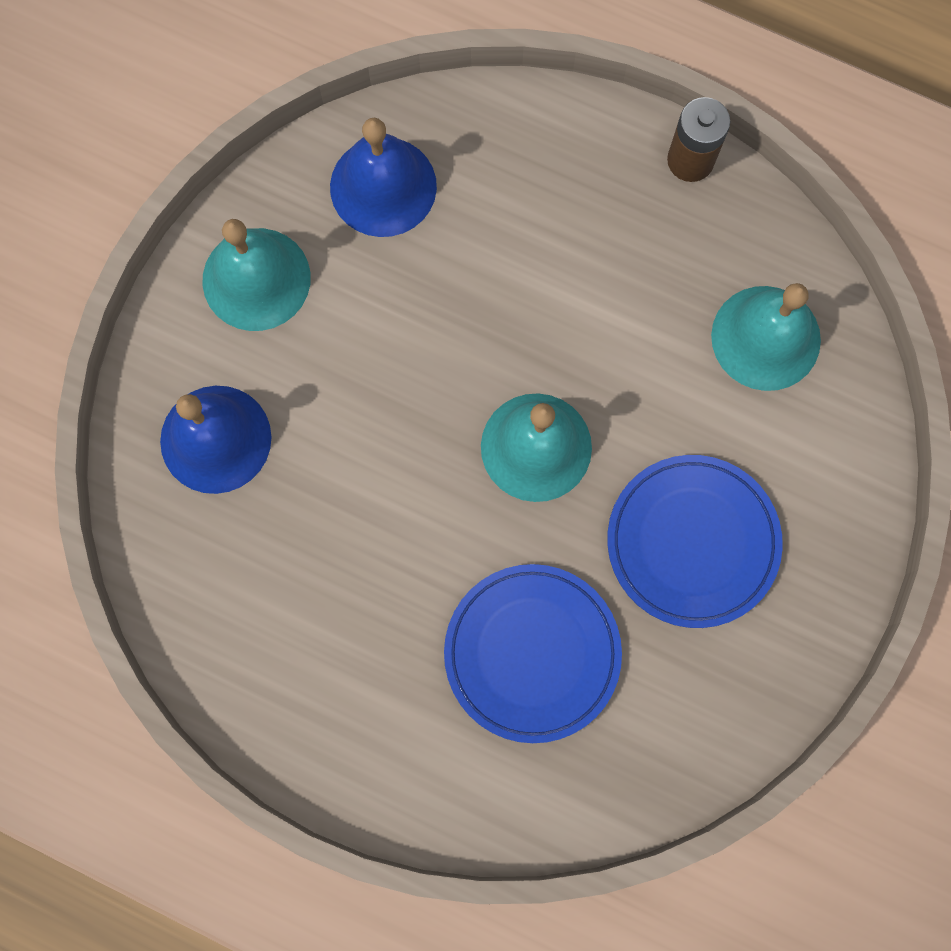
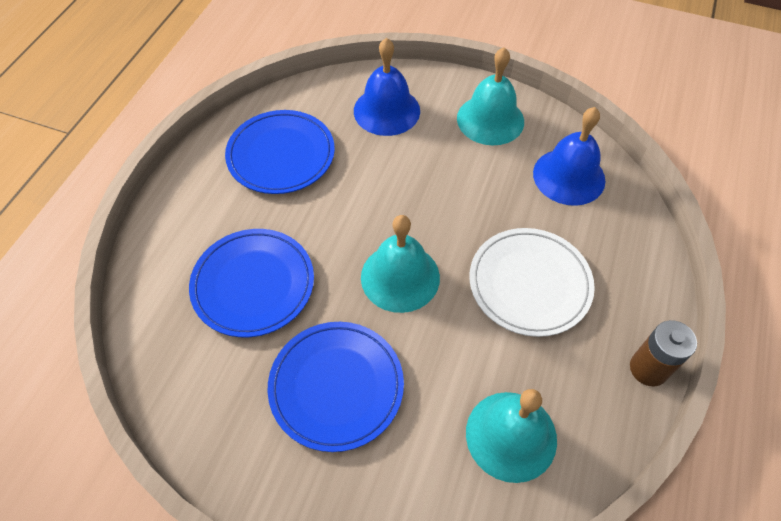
camera: 85 degrees right, 20 degrees down
(293, 614) = (281, 155): none -> blue plate
(560, 277) = (529, 284): none -> white plate

